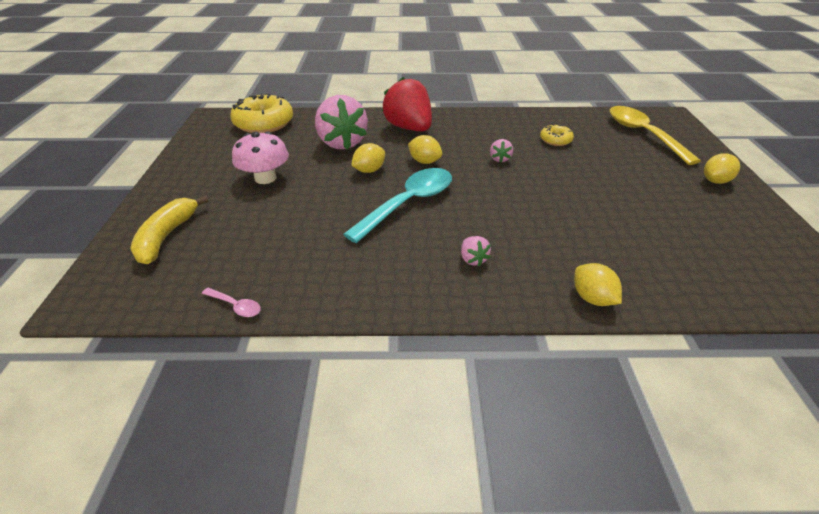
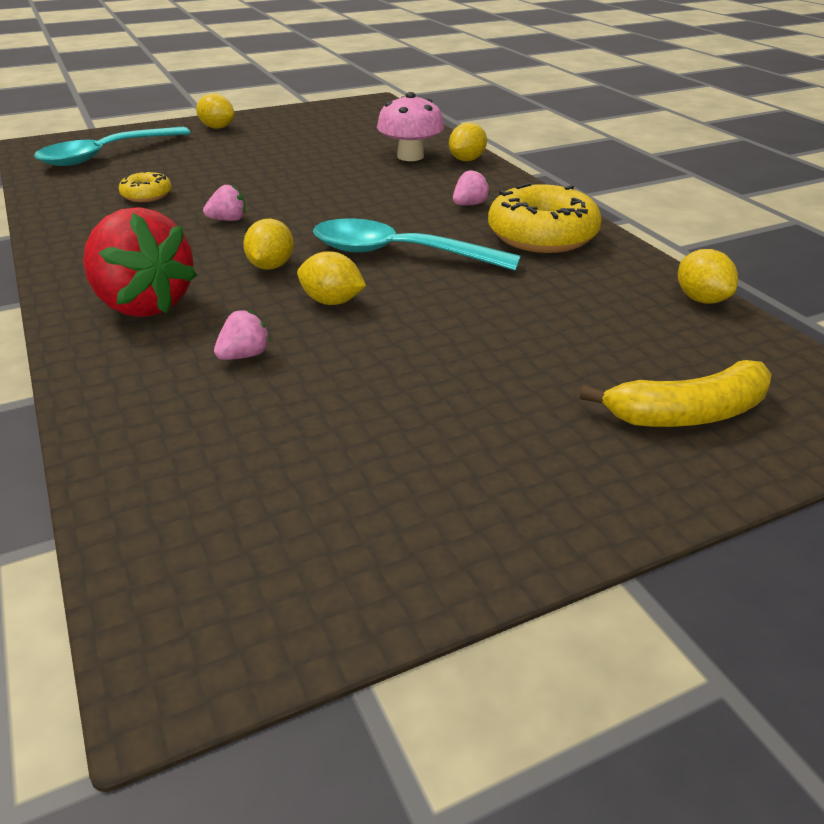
camera: 115 degrees left, 5 degrees down
(235, 306) = (701, 299): pink spoon -> yellow lemon
(264, 123) = (190, 508): yellow donut -> yellow donut (542, 236)
(265, 178) = (439, 391): pink mushroom -> pink mushroom (410, 156)
(342, 143) = (244, 355): pink strawberry -> pink strawberry, size x0.42
(409, 128) = (144, 304): red strawberry -> red strawberry turned 75 degrees counterclockwise
(643, 134) = (106, 155): yellow spoon -> turquoise spoon

